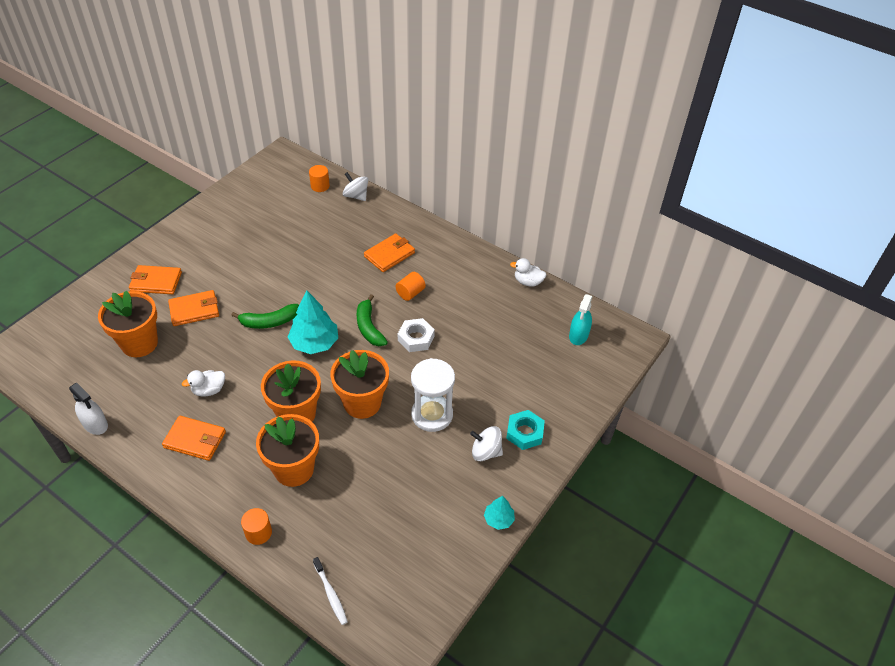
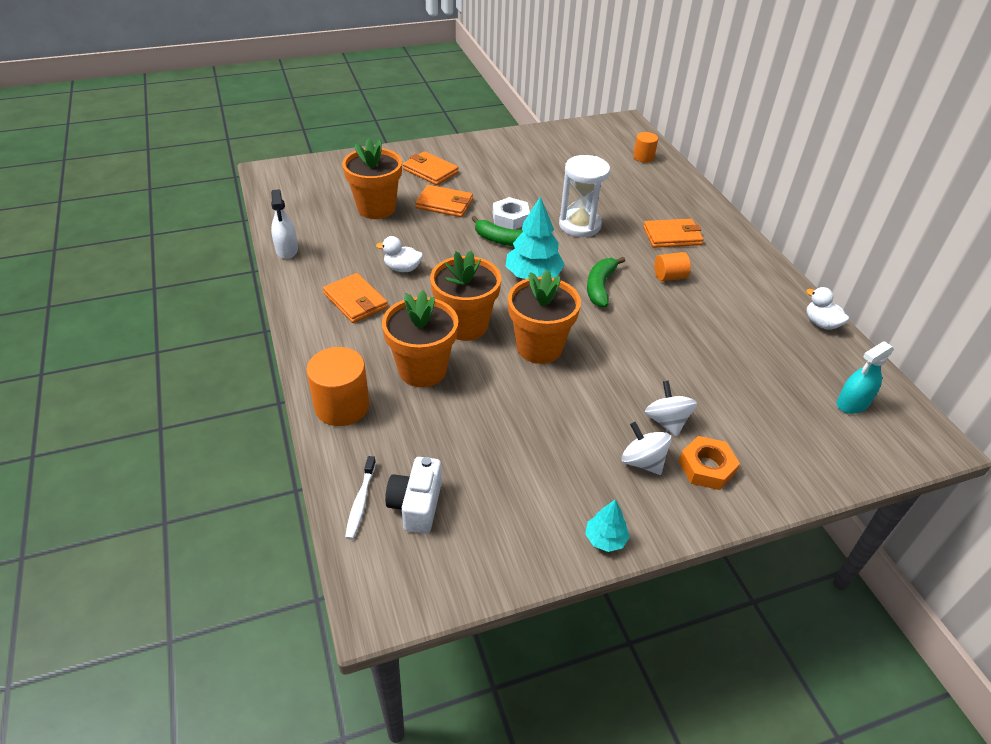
camera: 35 degrees right, 5 degrees down
(258, 533) = (342, 406): orange cylinder -> orange cylinder, size x1.72
(356, 196) = (674, 177): white spinning top -> white spinning top (666, 421)
(369, 572) = (416, 505): none -> white camera
(416, 338) = (644, 318): white nut -> white nut (510, 218)
(432, 414) = (607, 394): white hourglass -> white hourglass (579, 225)
(524, 433) = (706, 467): turquoise nut -> orange nut

